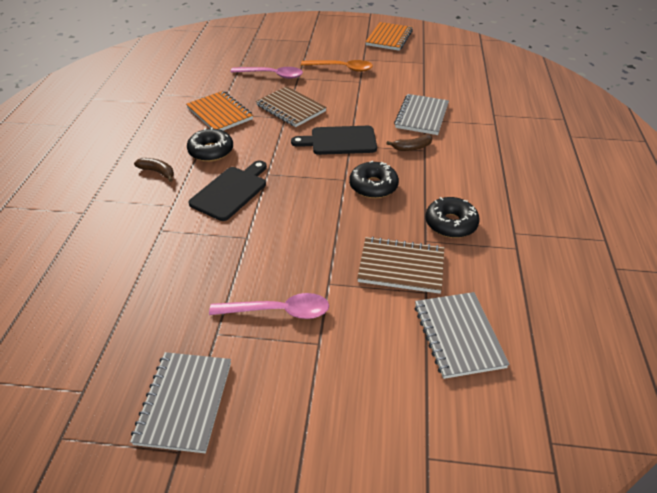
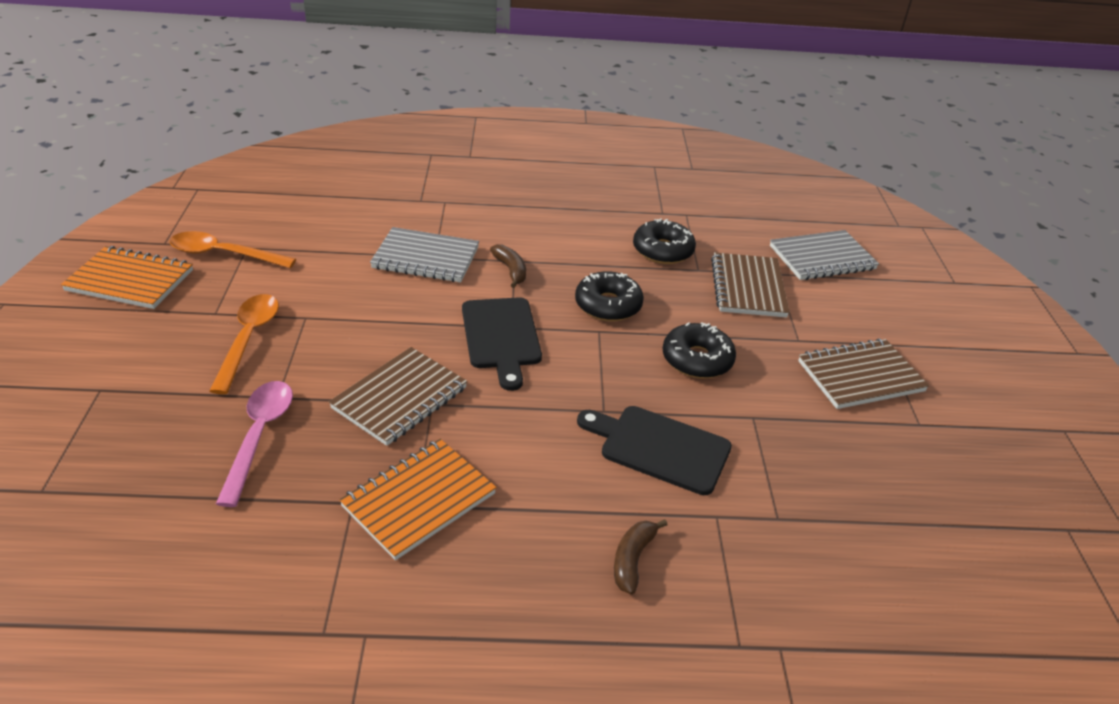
camera: 100 degrees left, 5 degrees down
(184, 402) = (1016, 435): grey notebook -> none
(211, 151) = (553, 491): black donut -> black donut (697, 360)
(278, 311) = (860, 376): pink spoon -> brown notebook
(415, 57) = (224, 254): none -> orange spoon

